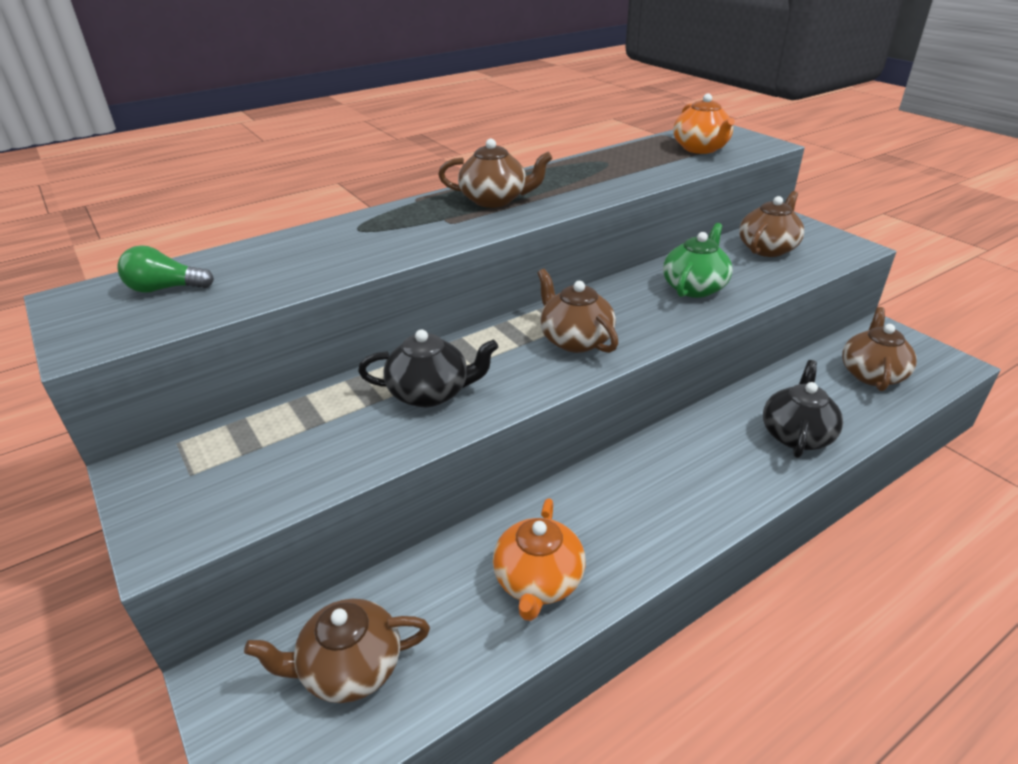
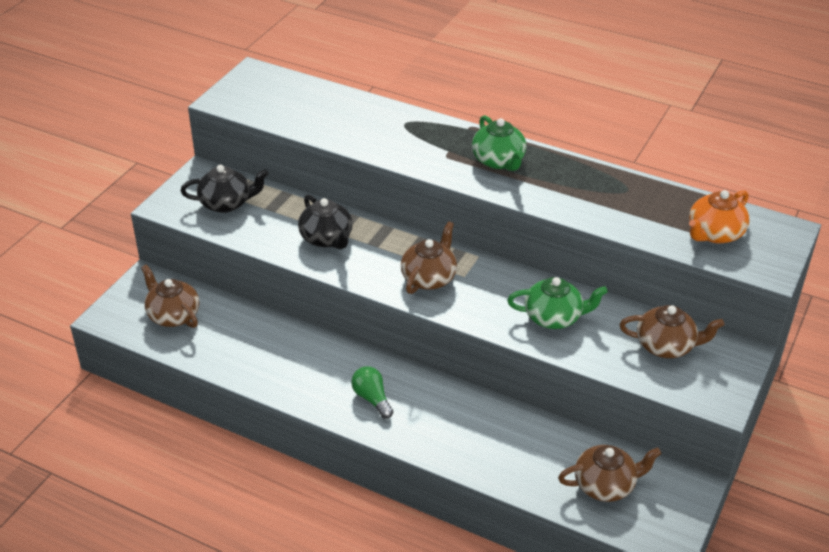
camera: 60 degrees right, 5 degrees up
(165, 289) = (283, 94): green light bulb -> green light bulb (372, 399)
(495, 200) = (499, 161): brown teapot -> green teapot
(538, 581) = (263, 361): orange teapot -> none
(796, 434) = (481, 449): black teapot -> black teapot (226, 203)

